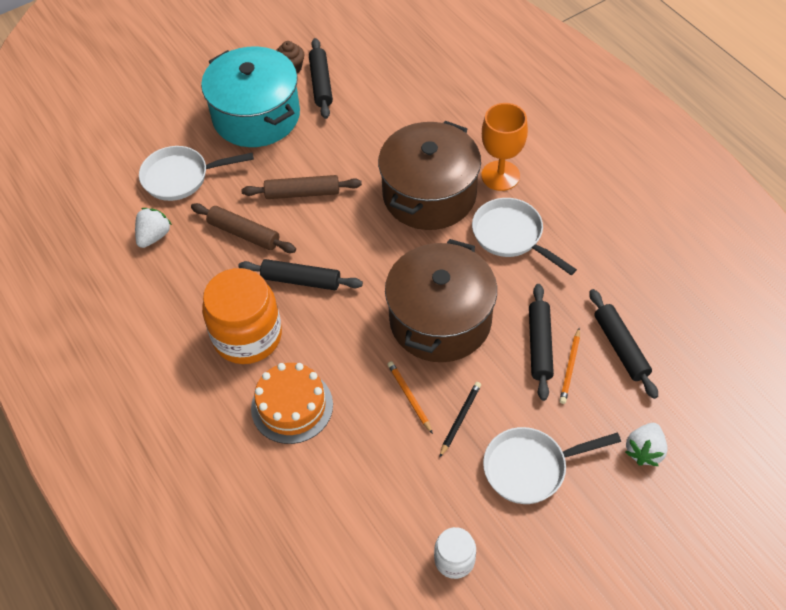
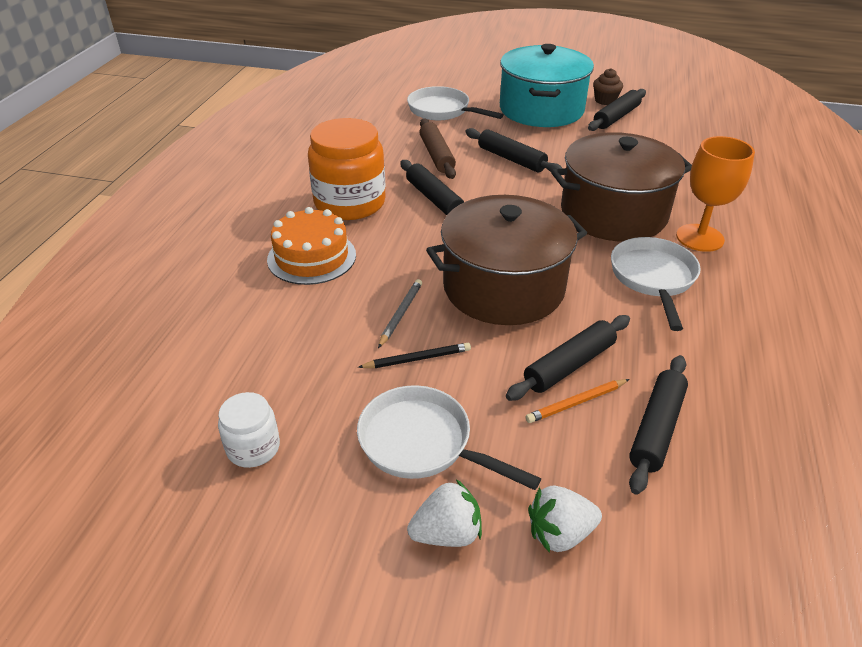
camera: 45 degrees right, 15 degrees down
(154, 236) = (379, 126): white strawberry -> white strawberry (447, 533)
(302, 193) = (511, 159): brown rolling pin -> black rolling pin
(409, 397) = (400, 314): orange pencil -> grey pencil

